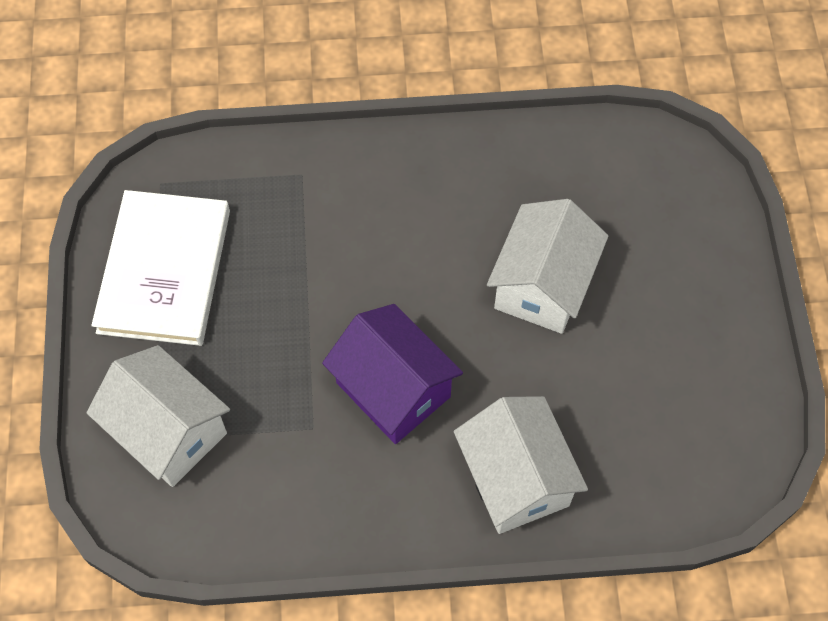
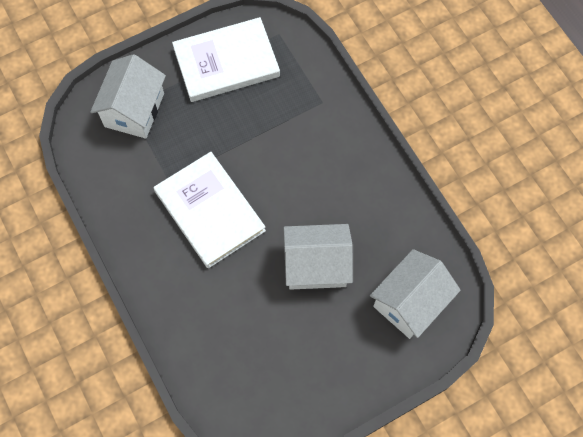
camera: 65 degrees right, 5 degrees up
(393, 390) = (210, 211): purple house -> white book
(515, 478) = (185, 300): white house -> white house (410, 302)

